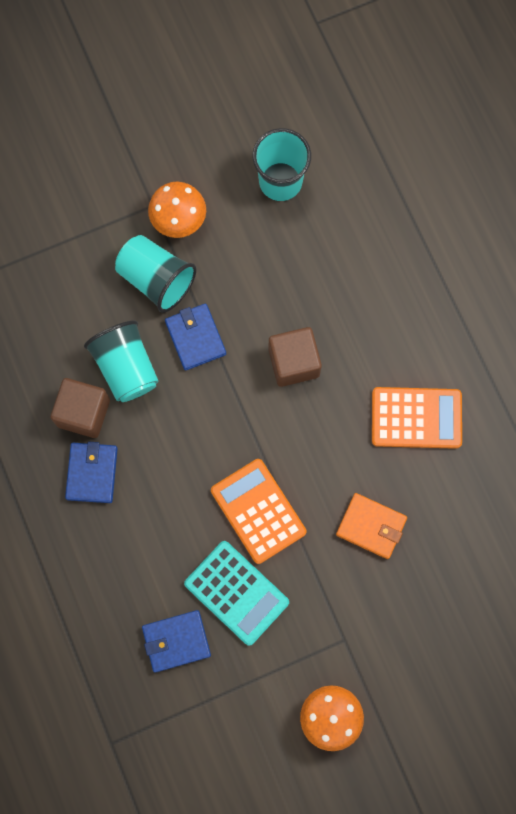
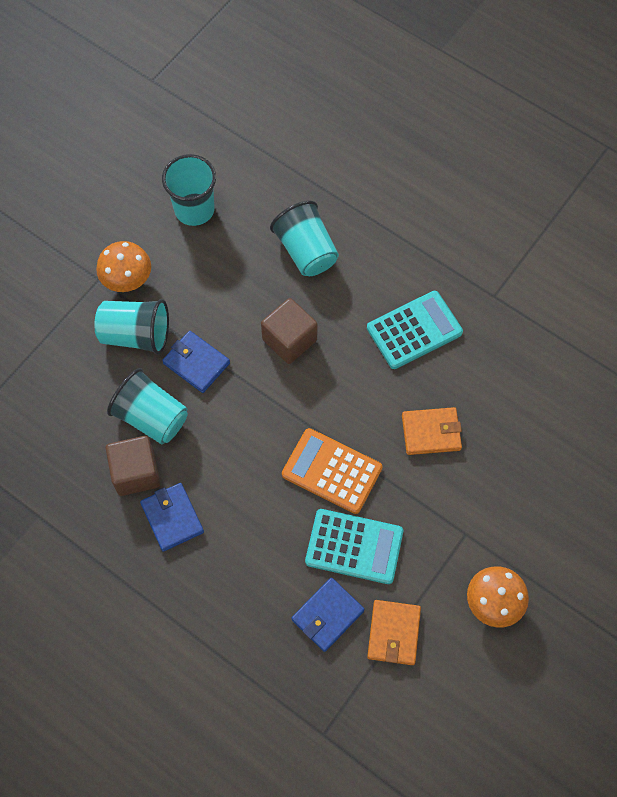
camera: 30 degrees left, 10 degrees down
(225, 691) = (394, 633): none -> orange wallet
(361, 281) = (306, 251): none -> turquoise cup
(416, 418) = (414, 330): orange calculator -> turquoise calculator

